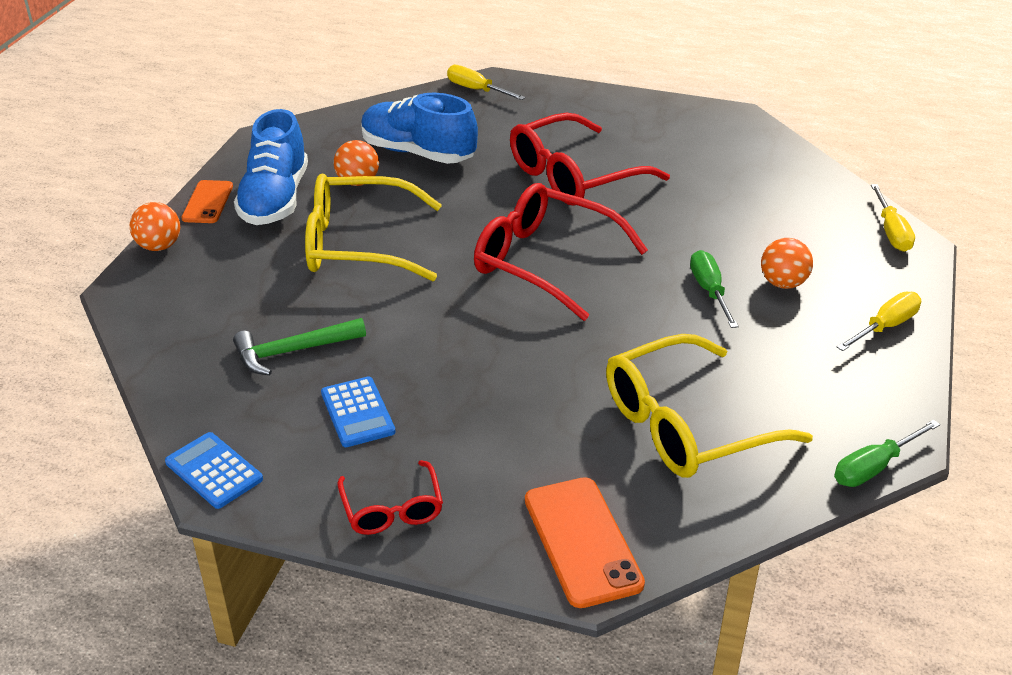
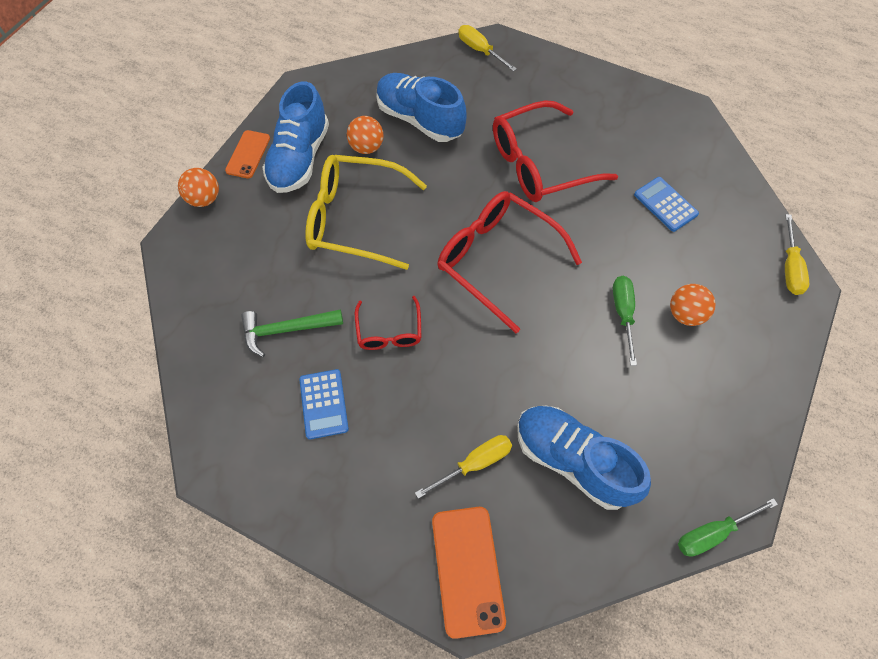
camera: 10 degrees right, 25 degrees up
(214, 471) = (209, 447): blue calculator -> blue calculator (665, 204)
(392, 509) = (332, 510): red glasses -> red glasses (389, 331)
(686, 425) = (572, 460): yellow glasses -> blue shoe
(885, 326) = (758, 377): yellow screwdriver -> yellow screwdriver (475, 463)

